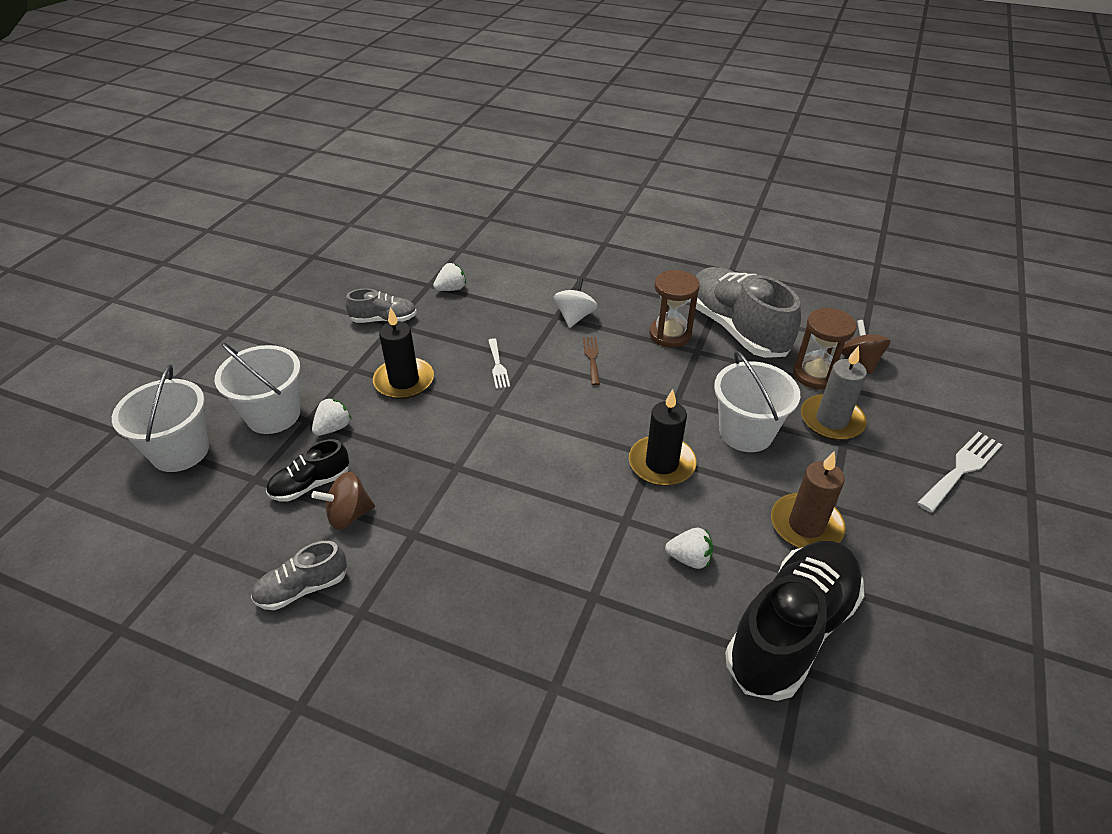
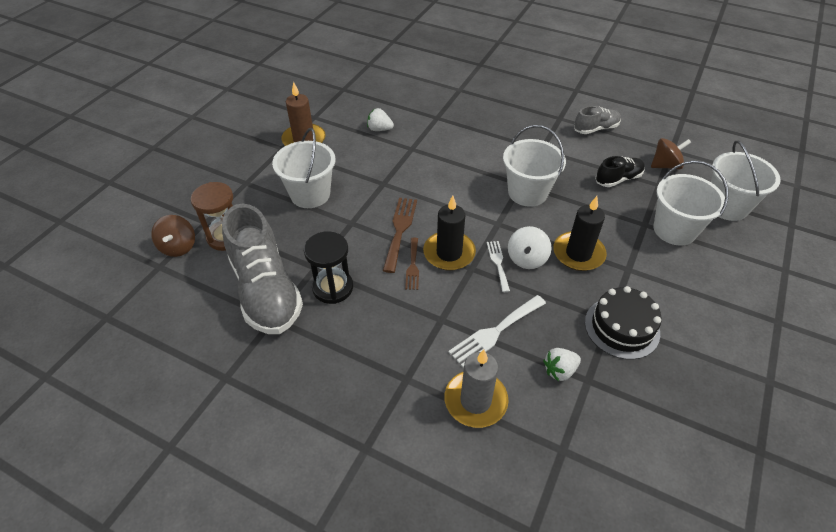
camera: 175 degrees left, 5 degrees up
(333, 428) = (621, 216): white strawberry -> none
(349, 515) = (584, 160): brown spinning top -> brown spinning top (665, 165)
(384, 319) = (622, 327): grey shoe -> black cake
(449, 454) = (527, 192): none -> white bucket
(574, 317) = (422, 317): white spinning top -> white spinning top (527, 259)
(614, 394) = (400, 230): none -> brown fork
(661, 463) = (379, 177): black candle -> black candle (449, 253)
(670, 334) = (333, 287): brown hourglass -> black hourglass
(791, 630) = (340, 100): black shoe -> none
(831, 420) = (242, 199): grey candle -> grey candle (475, 400)
(961, 469) = (181, 163): white fork -> white fork (495, 332)

